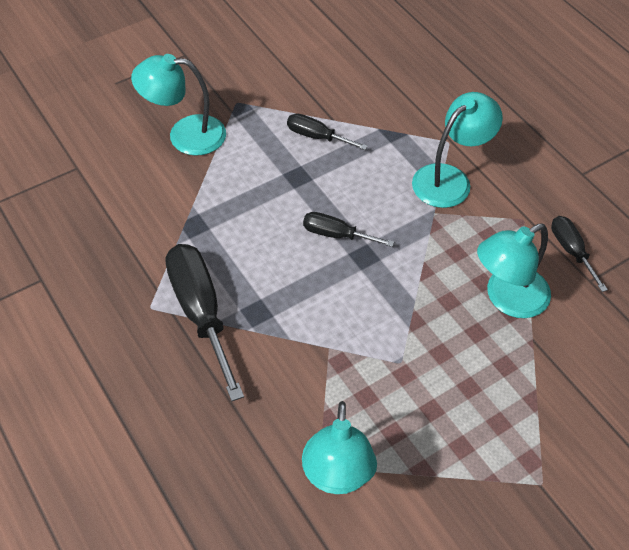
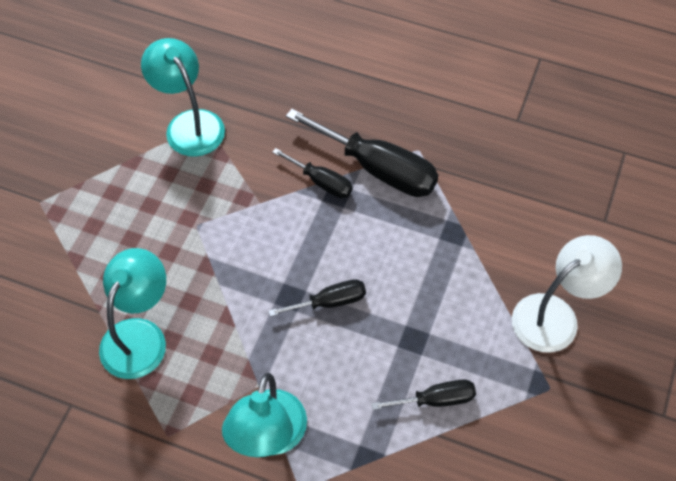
camera: 145 degrees right, 5 degrees up
(185, 135) = (555, 315): turquoise lamp -> white lamp
(571, 251) = (103, 427): black screwdriver -> black screwdriver (321, 182)

